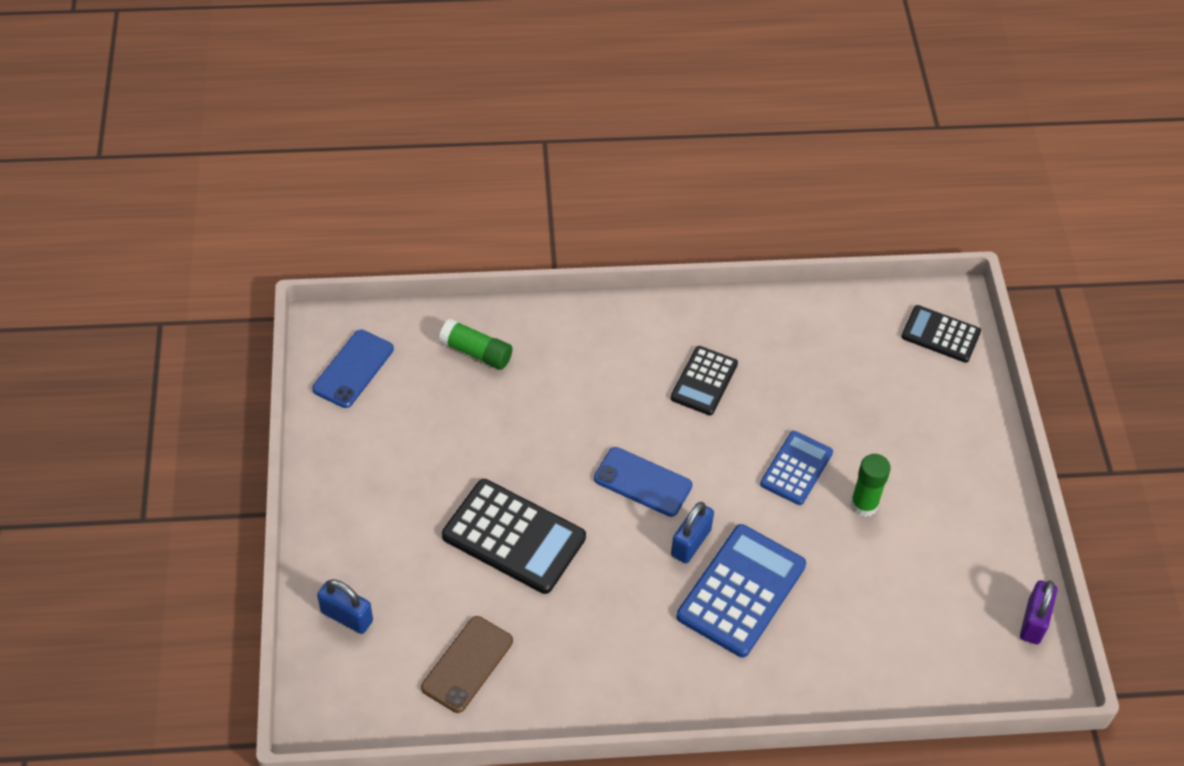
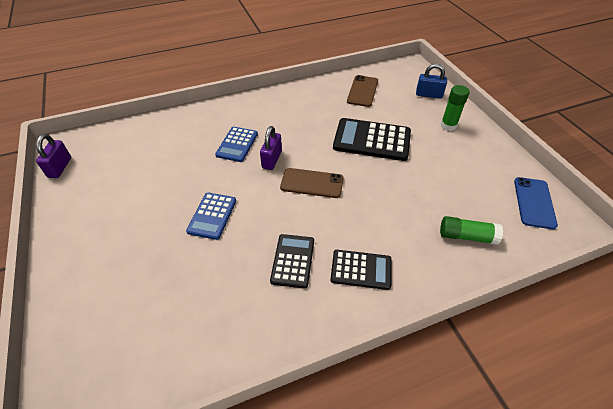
camera: 165 degrees right, 5 degrees down
(642, 482) = (312, 183): blue phone -> brown phone
(691, 542) = (272, 159): blue padlock -> purple padlock
(741, 591) = (237, 144): blue calculator -> blue calculator, size x0.61
(864, 504) = (163, 205): green glue stick -> green glue stick (448, 125)
(940, 334) = (82, 370): black calculator -> black calculator (361, 270)

